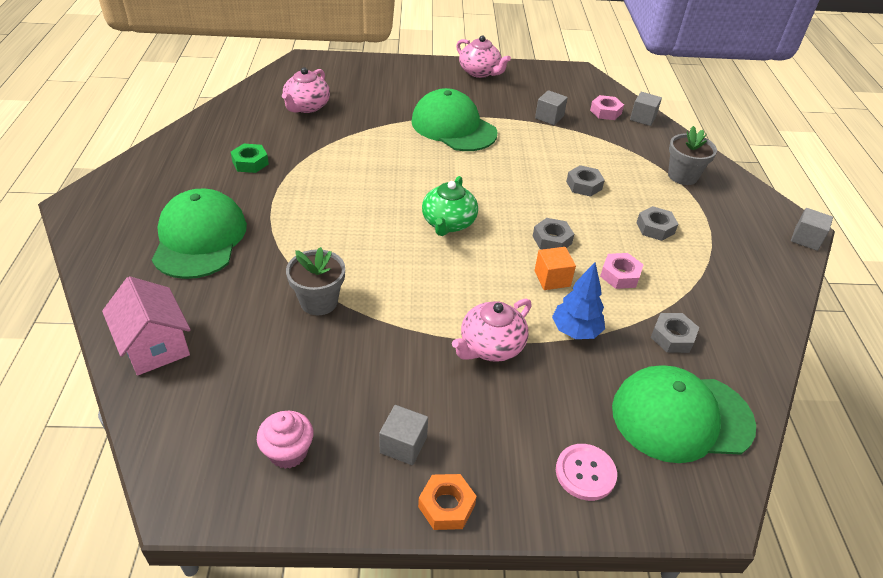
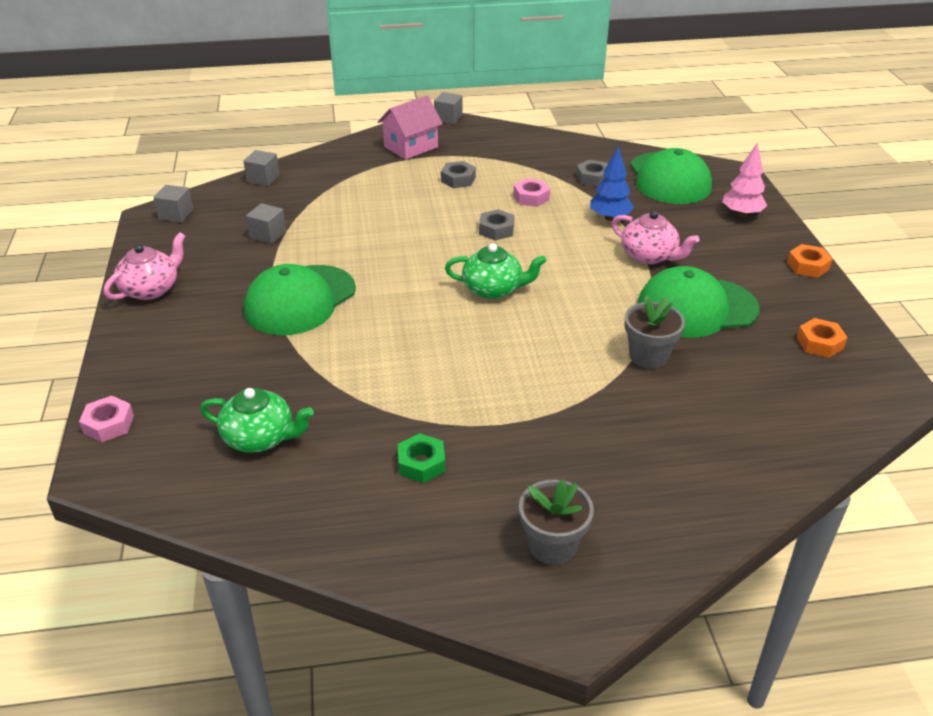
camera: 95 degrees left, 5 degrees down
(155, 345) = (768, 455): pink house -> pink house (411, 147)
(199, 238) = (594, 469): green cap -> green cap (696, 308)
(288, 452) = (820, 343): pink cupcake -> orange nut
(306, 107) = (260, 438): pink teapot -> green teapot
(403, 445) = (773, 289): grey cube -> grey cube (176, 214)
(552, 278) = (551, 229): orange cube -> none
(584, 185) = (401, 213): grey nut -> none
(585, 473) = (741, 214): pink button -> pink tree
(605, 112) = (251, 199): pink nut -> pink nut (108, 424)
(682, 176) = (371, 163): grey flower pot -> grey flower pot (552, 545)

